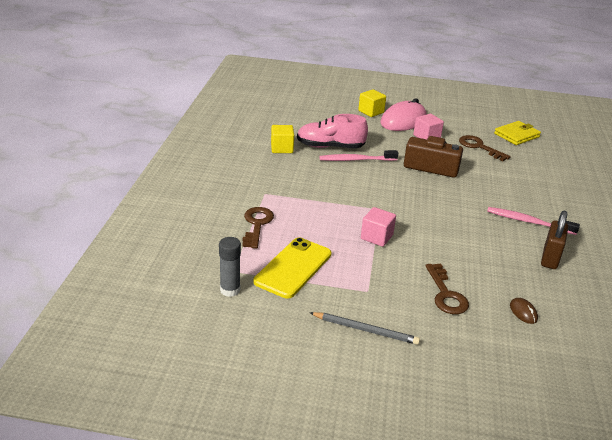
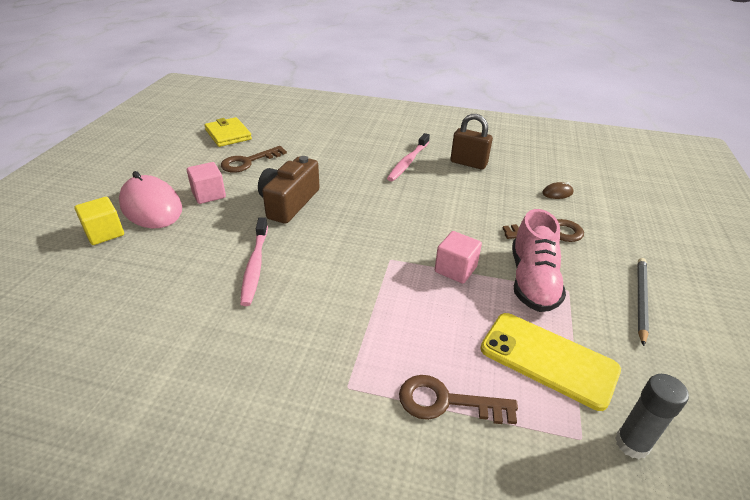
camera: 85 degrees left, 5 degrees up
(282, 148) = (190, 354): yellow cube -> none
(330, 147) = (205, 290): pink shoe -> pink shoe (532, 281)

